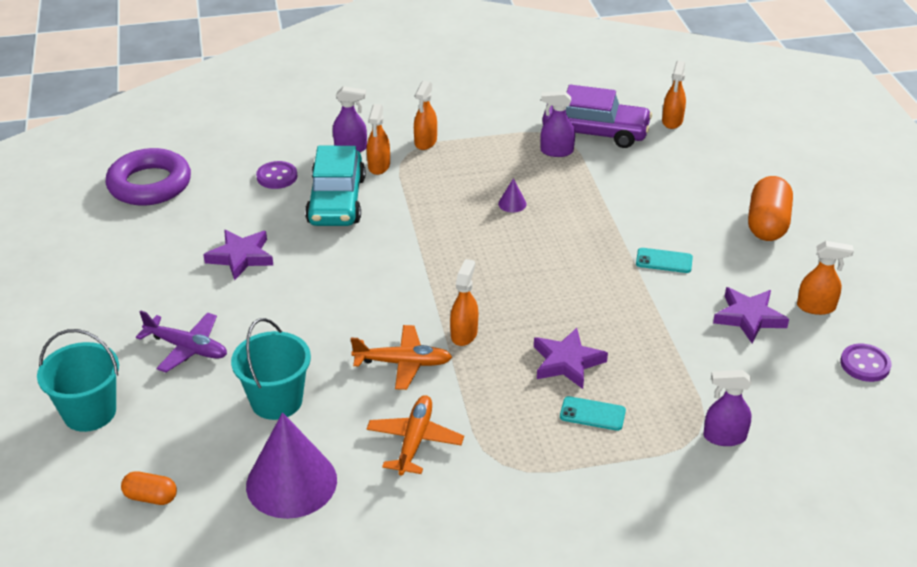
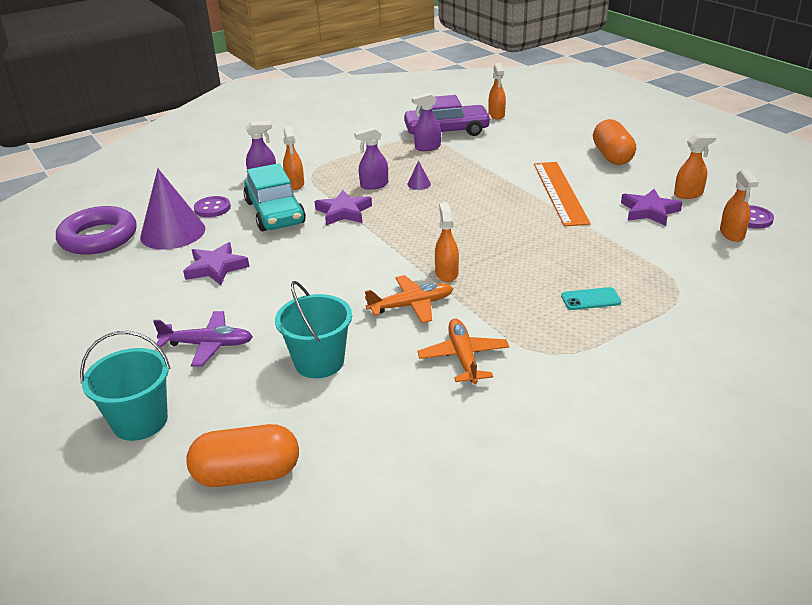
camera: 20 degrees left, 5 degrees down
(151, 497) = (247, 474): orange capsule -> orange capsule, size x1.84
(291, 482) = (377, 421): purple cone -> purple cone (173, 232)
(425, 142) = (322, 162): orange spray bottle -> orange spray bottle (732, 234)
(567, 362) = (542, 271): purple star -> purple star (343, 212)
(664, 261) = (560, 192): turquoise phone -> orange ruler
(724, 437) = (699, 287): purple spray bottle -> purple spray bottle (374, 185)

